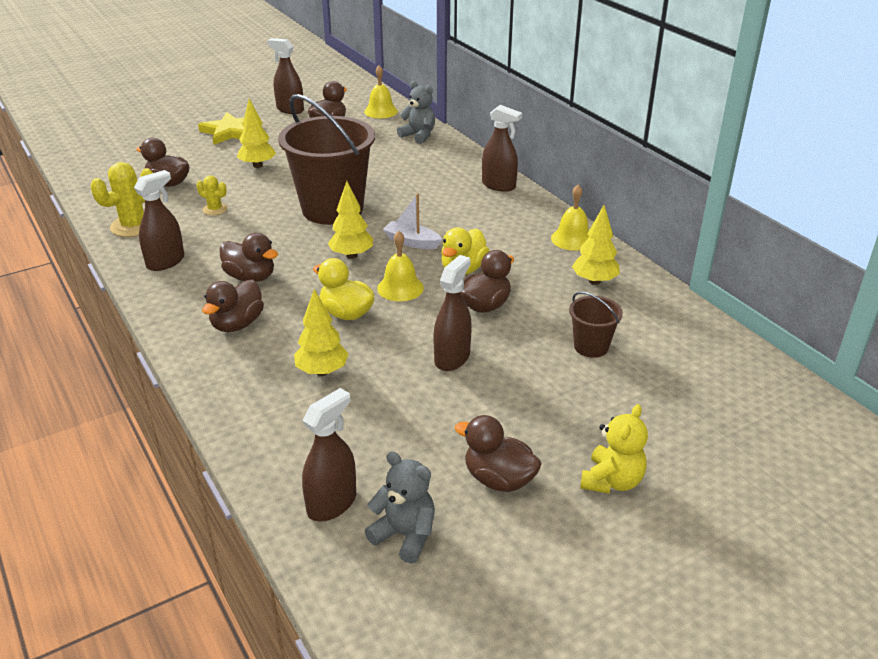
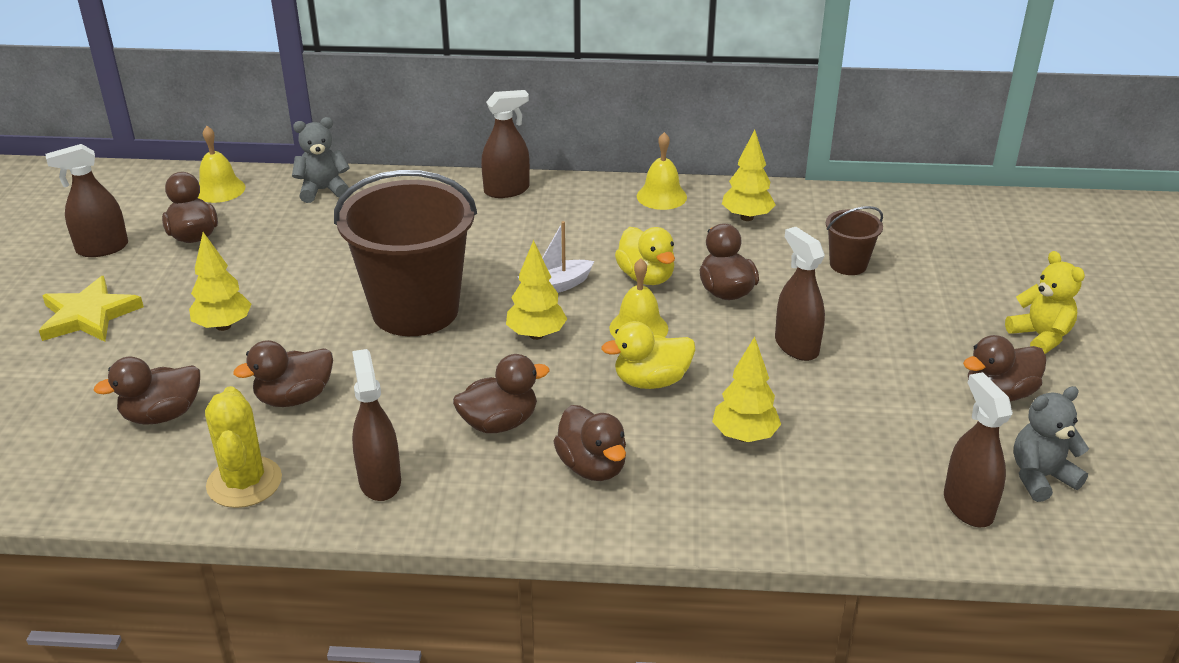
camera: 55 degrees left, 0 degrees up
(215, 209) = (294, 398): yellow cactus -> brown duck

